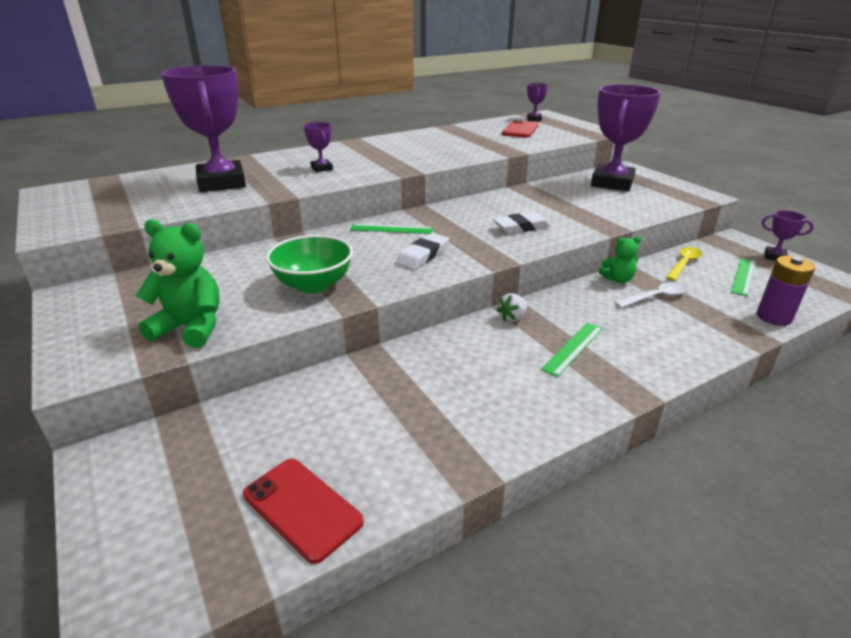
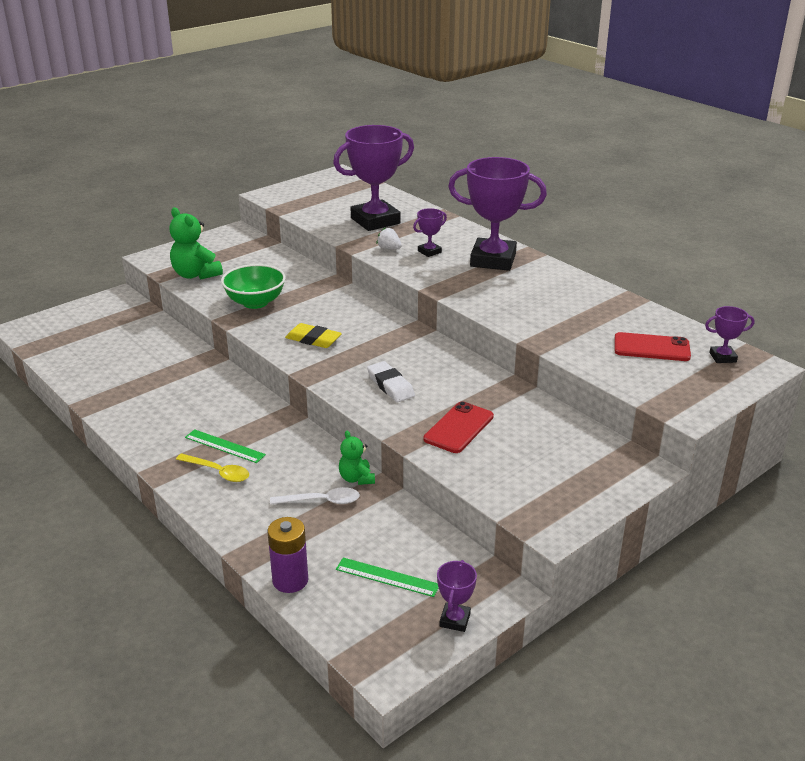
camera: 80 degrees right, 0 degrees up
(191, 328) = (195, 275): green teddy bear -> green teddy bear turned 135 degrees clockwise
(302, 508) = (73, 357): red phone -> red phone (459, 428)
(391, 229) = (366, 319): green ruler -> none
(423, 255) = (313, 339): white eraser -> yellow eraser
(512, 318) = (270, 415): white strawberry -> white strawberry (389, 249)
(612, 183) = (566, 452): purple trophy -> purple trophy (493, 260)
(656, 297) = (321, 501): white spoon -> white spoon turned 60 degrees counterclockwise
(684, 264) = (408, 532): yellow spoon -> yellow spoon (218, 472)

